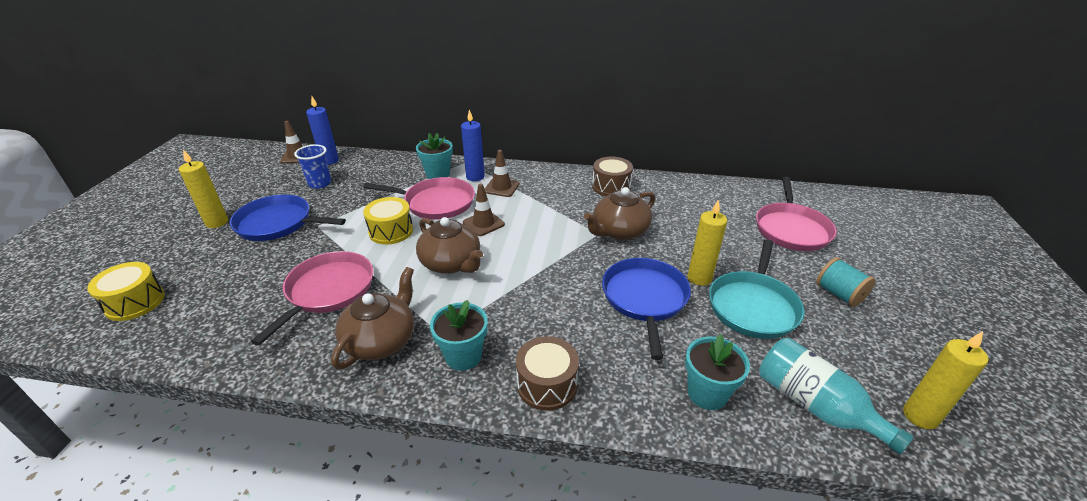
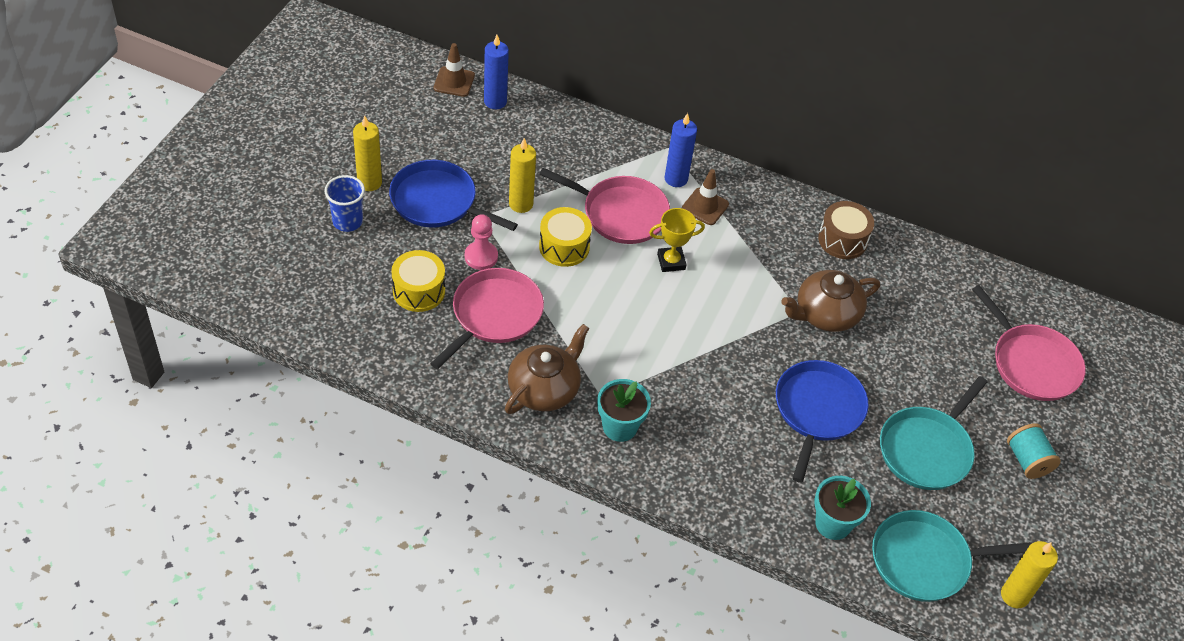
camera: 10 degrees right, 15 degrees up
(135, 302) = (306, 280): yellow drum -> yellow drum (419, 291)
(316, 251) = (481, 257): none -> pink pawn
(320, 183) = (483, 143): blue cup -> blue cup (347, 221)
(438, 174) = (629, 163): turquoise flower pot -> none
(451, 263) = (625, 311): brown teapot -> none
(483, 223) = (671, 262): brown traffic cone -> yellow trophy
(547, 384) = (690, 476): brown drum -> none
(699, 278) = (887, 401): yellow candle -> yellow candle (521, 204)
(791, 229) = (1031, 363): pink pan -> pink pan turned 60 degrees counterclockwise
(814, 405) = (925, 560): turquoise bottle -> turquoise pan

